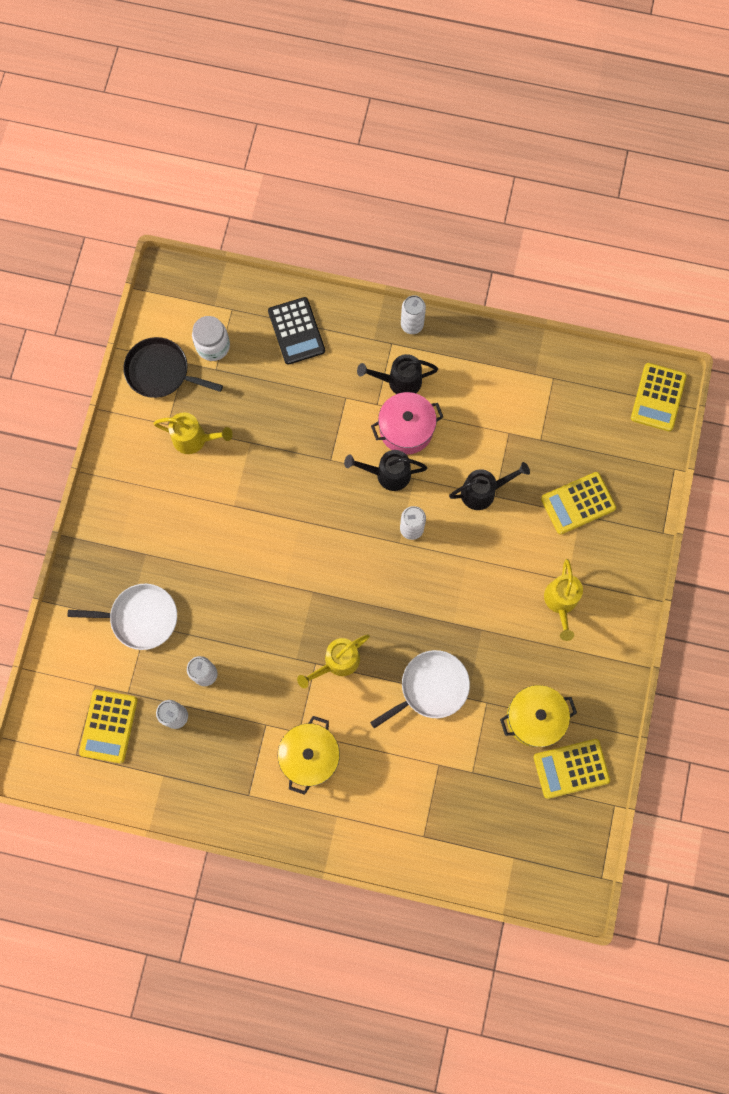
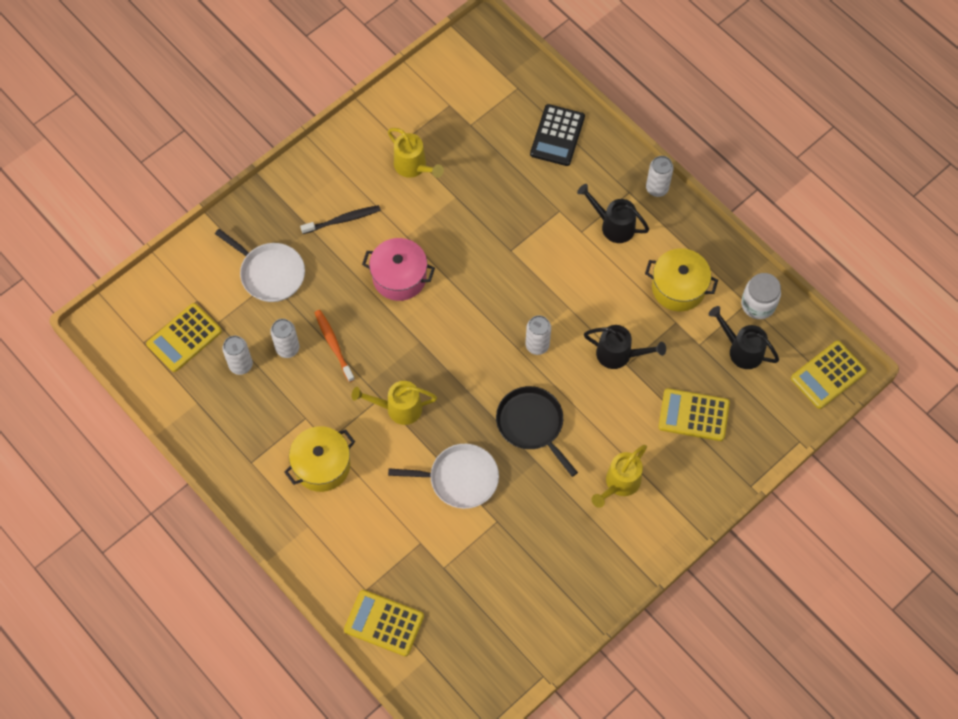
camera: 35 degrees right, 10 degrees down
(161, 372) = (425, 100): black pan -> black pan (532, 424)
(168, 528) = (342, 220): none -> black toothbrush
(213, 346) = (481, 106): white jar -> white jar (758, 304)
(242, 644) = (334, 345): none -> orange toothbrush
(387, 474) = (549, 290): black watering can -> black watering can (741, 350)
(406, 429) = (591, 266): pink pot -> pink pot (399, 277)
(534, 718) = (527, 560): yellow pot -> yellow pot (678, 287)
(571, 768) = (528, 621): yellow calculator -> yellow calculator (384, 623)

